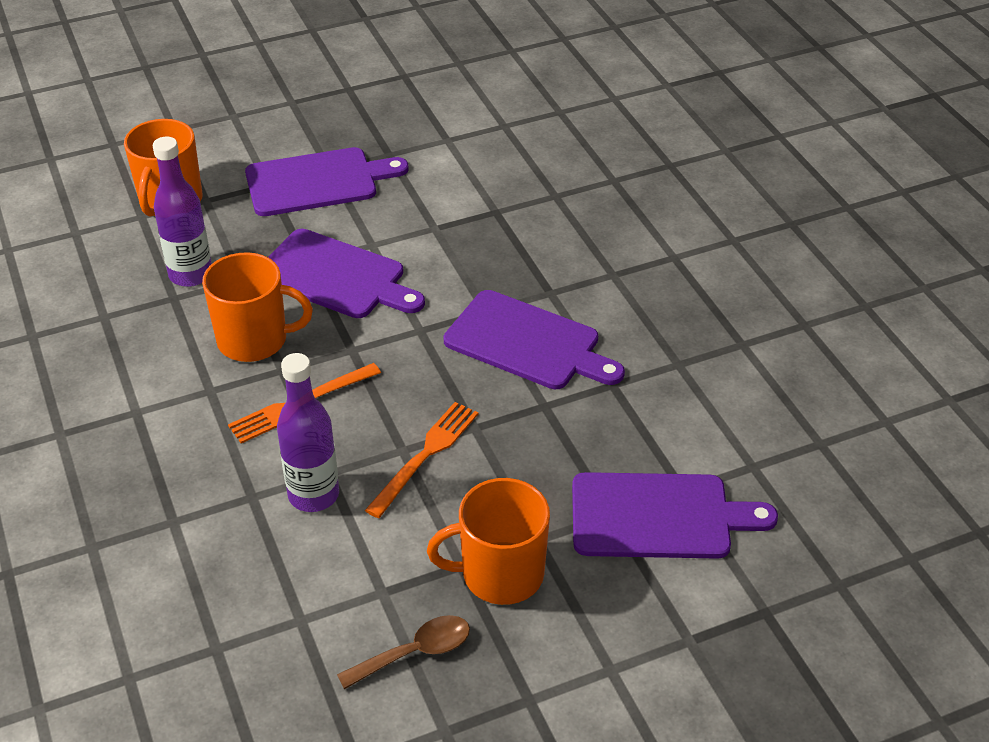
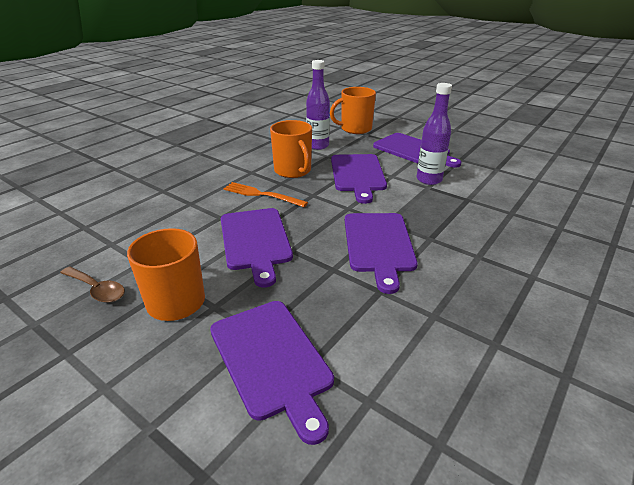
camera: 60 degrees right, 10 degrees down
(313, 495) = (202, 218): purple bottle -> purple bottle (429, 180)
(425, 455) = (255, 241): orange fork -> purple cutting board

